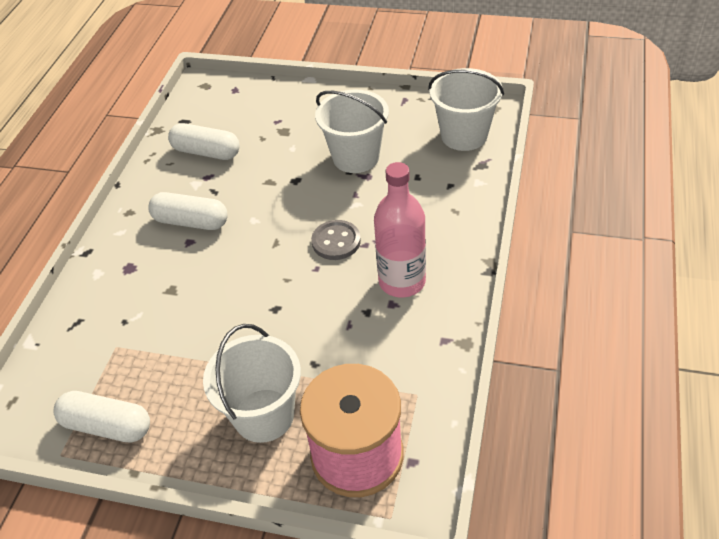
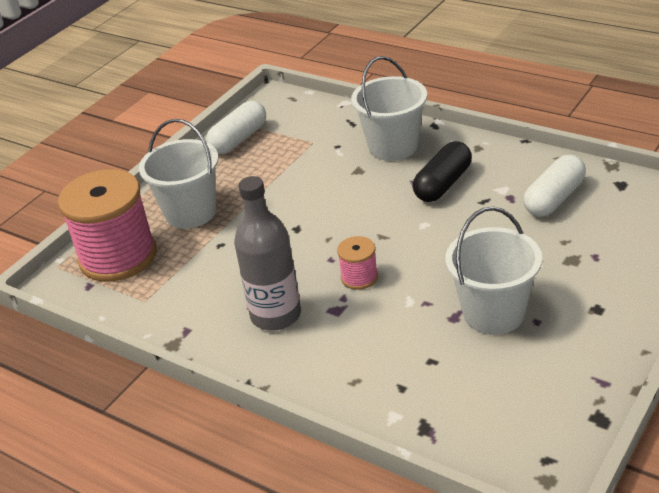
camera: 110 degrees right, 10 degrees down
(191, 222) = (443, 184): white capsule -> black capsule
(336, 241) = (359, 277): grey button -> pink spool
(402, 281) = (276, 315): pink bottle -> grey bottle
(464, 135) = (494, 426): white bucket -> white bucket (393, 147)

